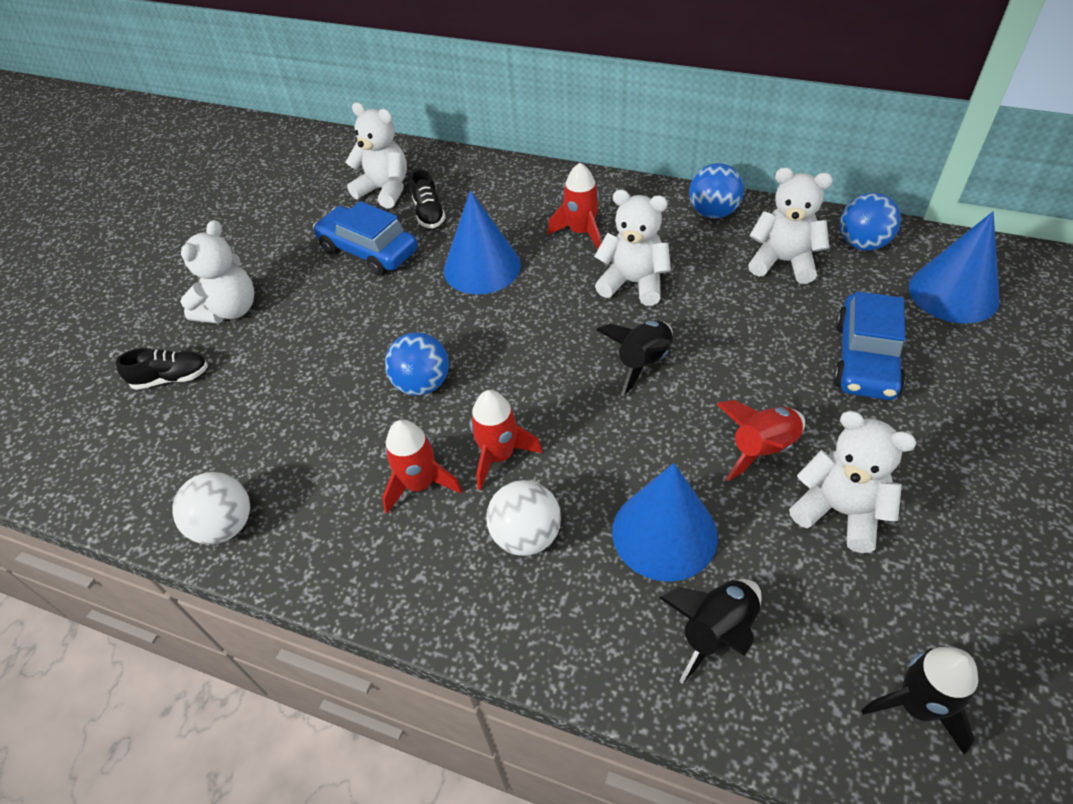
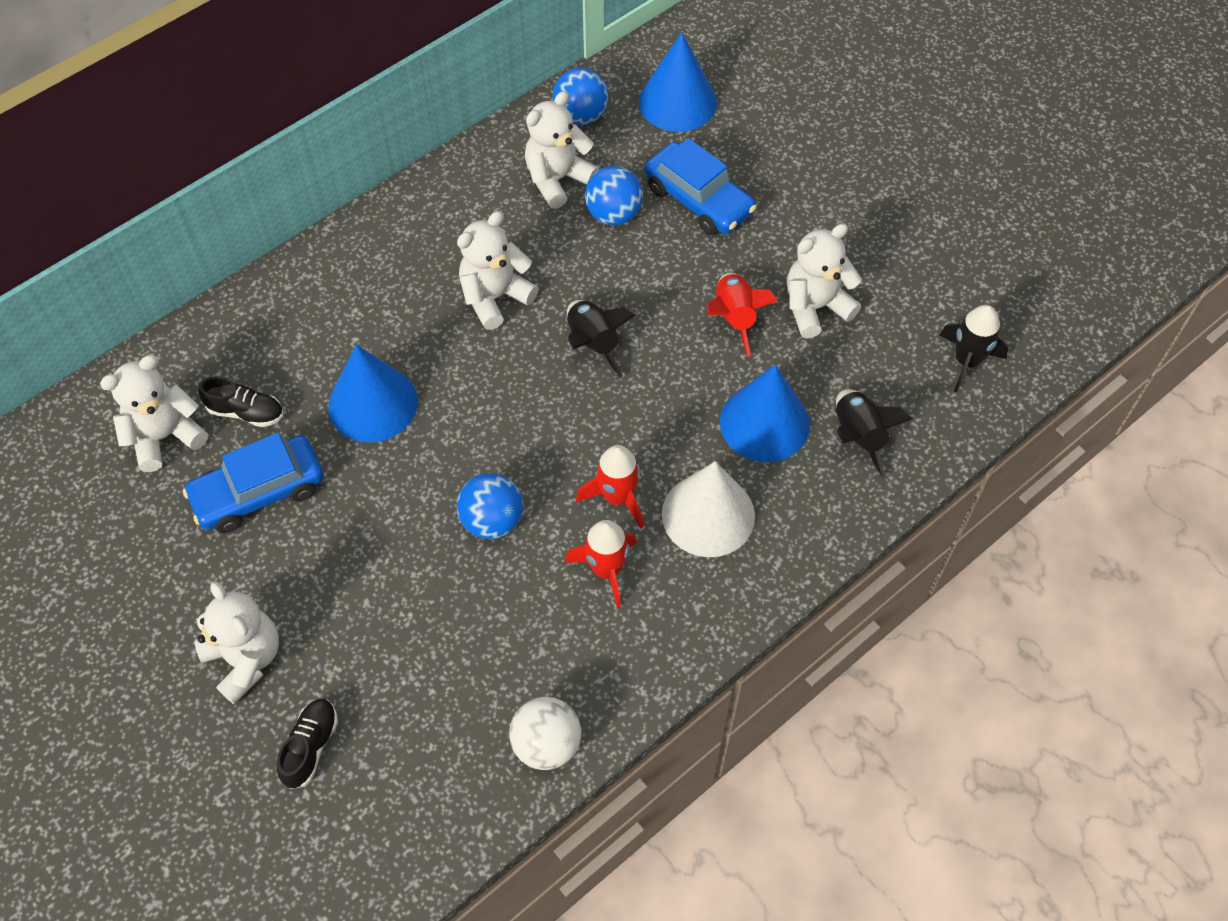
camera: 65 degrees left, 10 degrees up
(526, 536) = (708, 515): white ball -> white cone
(581, 232) = (392, 299): red rocket -> none
(713, 212) = (454, 187): blue ball -> blue ball (613, 214)

